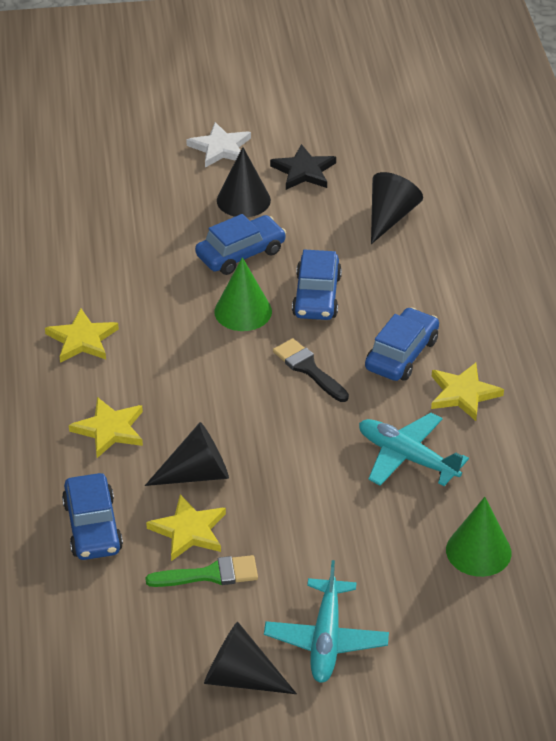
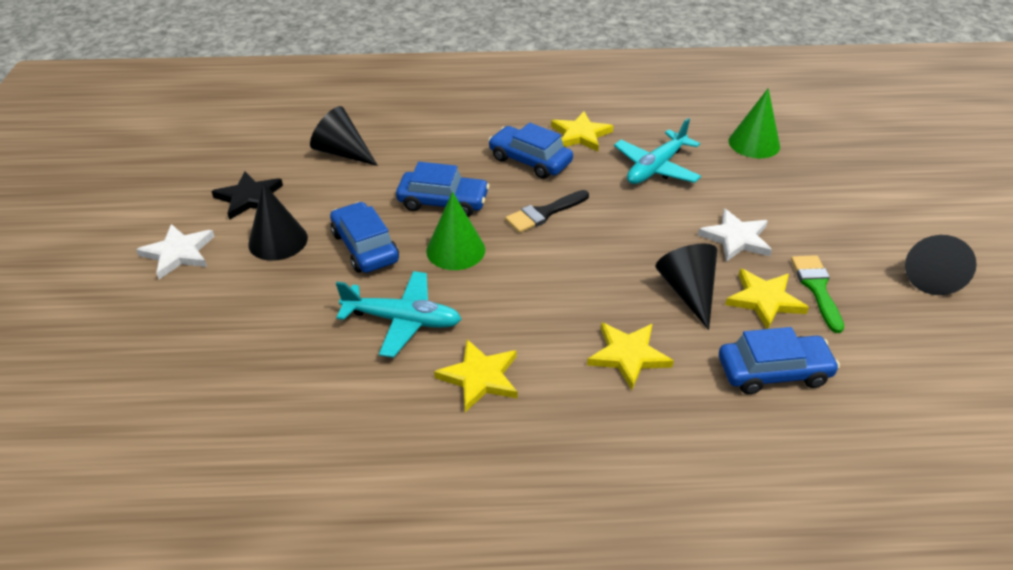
camera: 85 degrees left, 0 degrees up
(285, 517) = (736, 238): none -> white star
(326, 640) = (870, 224): turquoise plane -> turquoise plane (403, 320)

